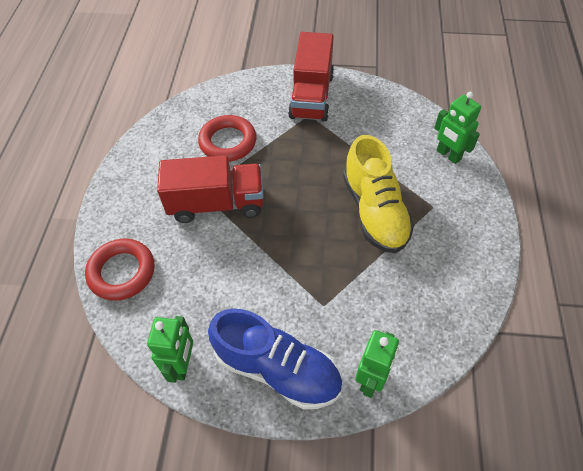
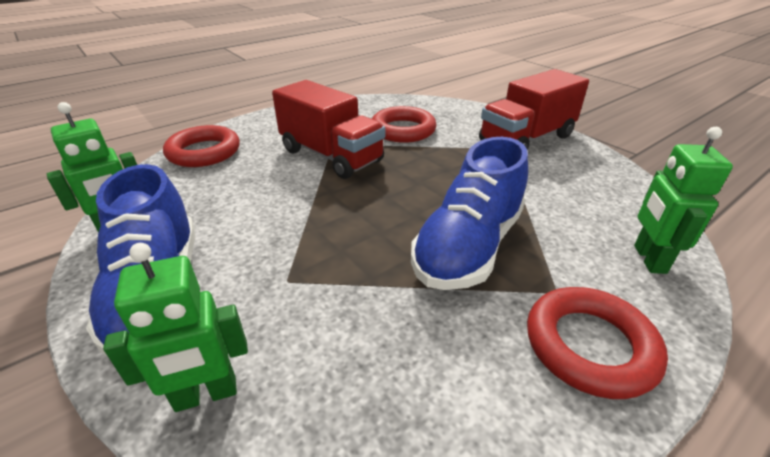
camera: 45 degrees right, 20 degrees down
(374, 211) = (468, 246): yellow shoe -> blue shoe
(468, 225) = (589, 346): none -> red ring

